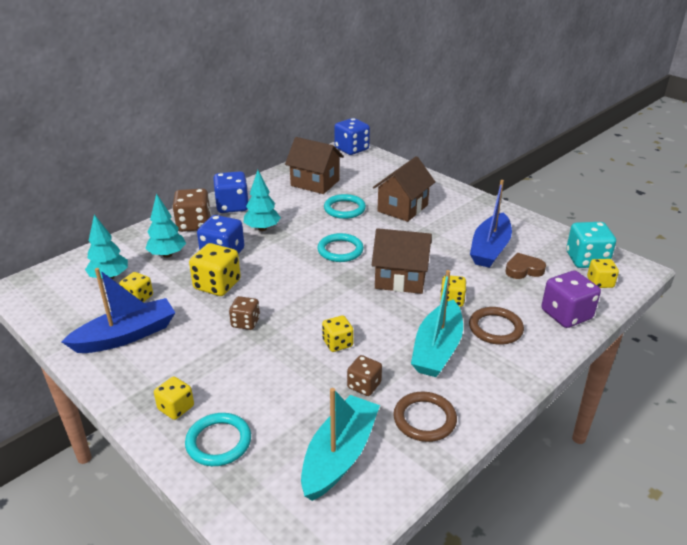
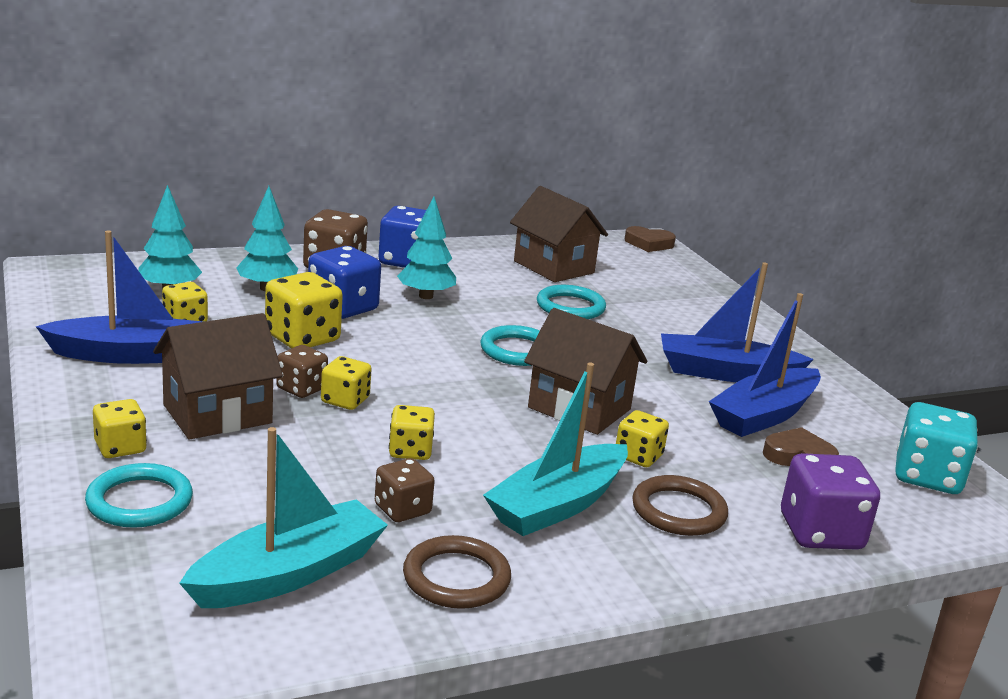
camera: 20 degrees right, 10 degrees down
(351, 149) = (649, 244): blue dice -> brown heart
(402, 208) = (664, 329): brown house -> brown house (217, 414)
(453, 227) = (725, 373): none -> blue boat
(600, 282) = (924, 512): yellow dice -> yellow dice (345, 400)

